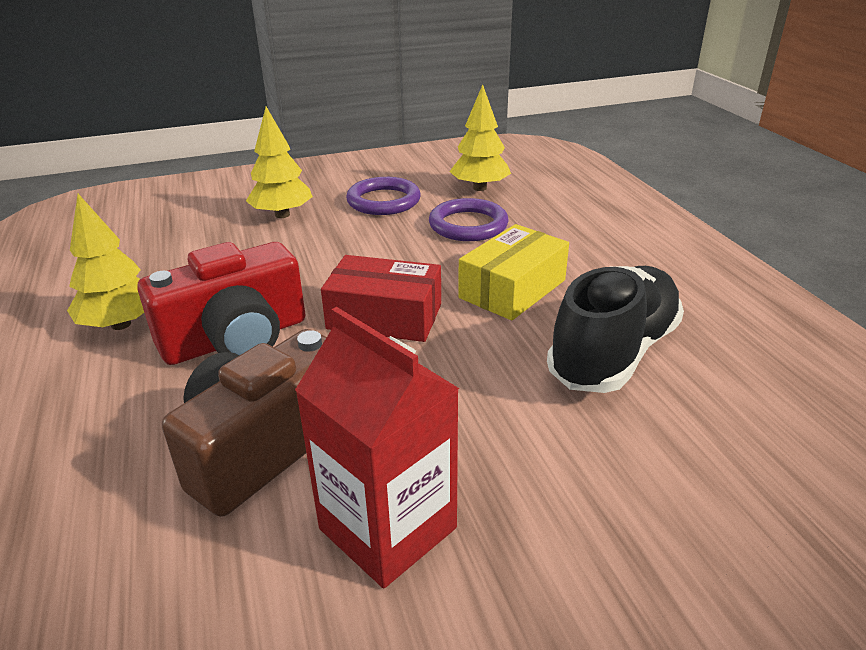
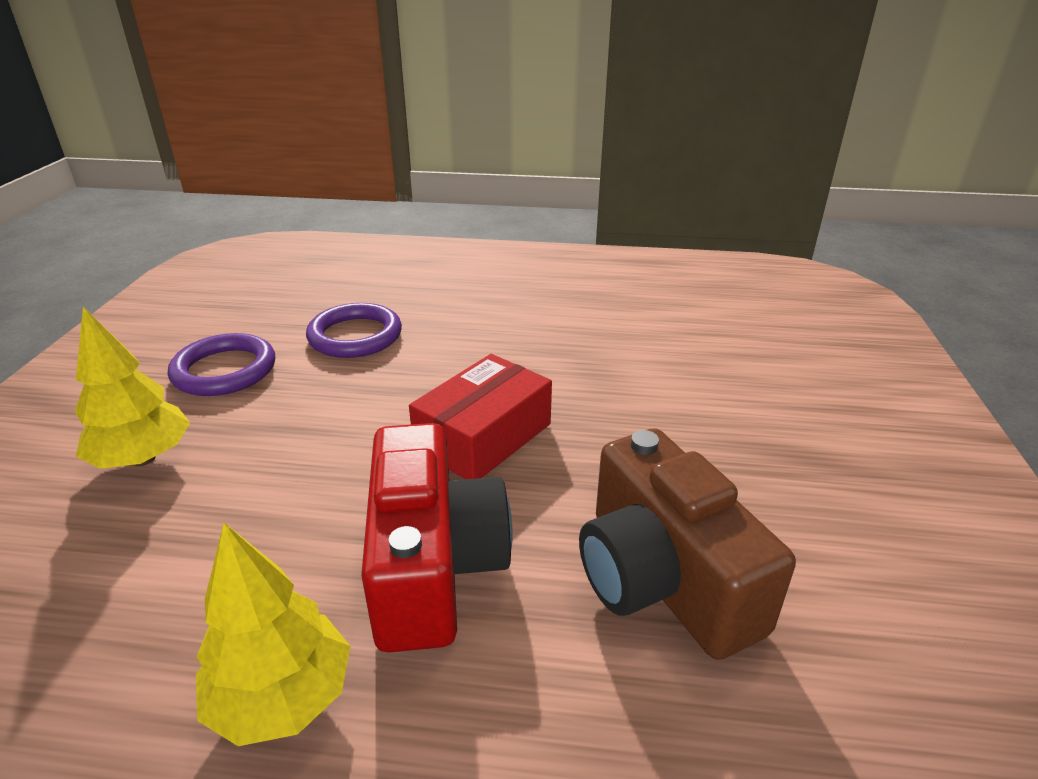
camera: 65 degrees left, 0 degrees up
(388, 528) = (807, 518): red carton -> none
(480, 188) = (284, 306): yellow tree -> none
(512, 289) = (501, 350): yellow box -> none
(613, 353) = (634, 338): black shoe -> none

